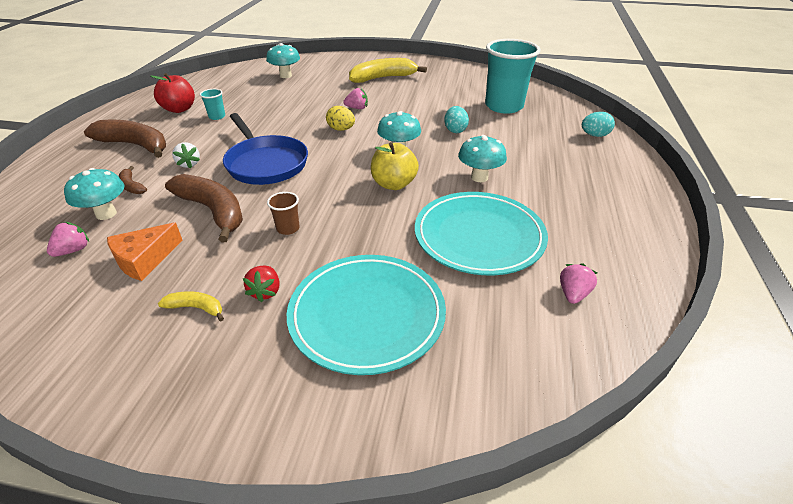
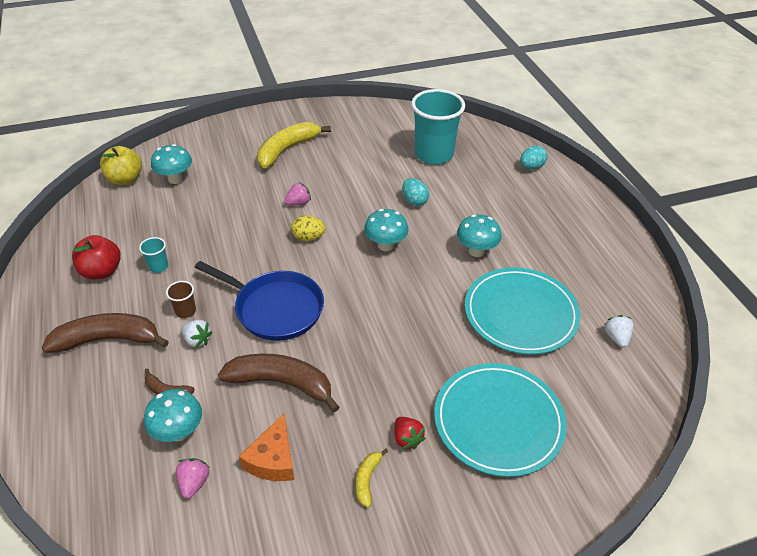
camera: 30 degrees left, 5 degrees up
(196, 308) = (367, 480): yellow banana -> yellow banana turned 60 degrees counterclockwise
(288, 228) = (367, 372): brown cup -> brown cup (185, 311)
(394, 184) = (413, 286): yellow apple -> yellow apple (125, 179)
(573, 294) = (616, 338): pink strawberry -> white strawberry

